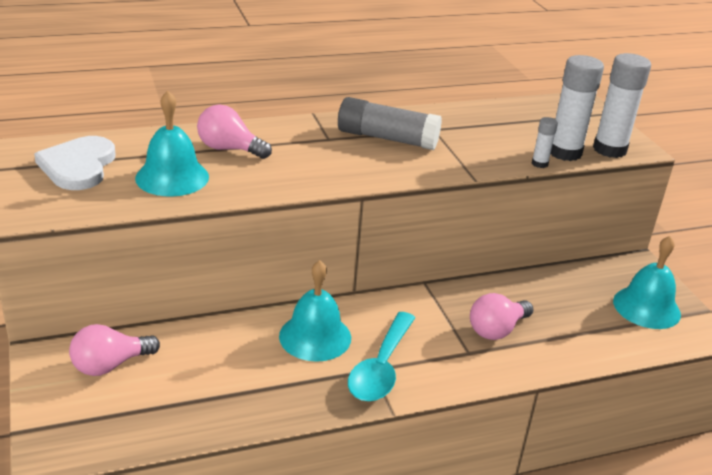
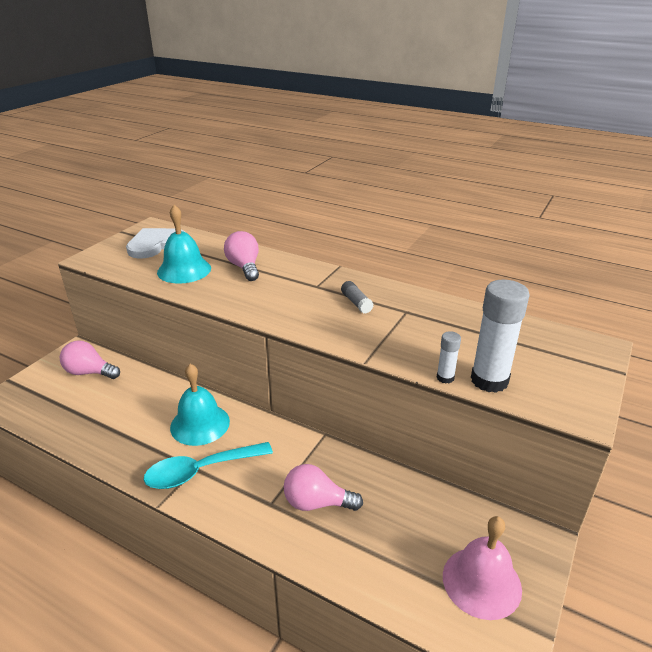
camera: 50 degrees right, 0 degrees up
(387, 138) = (356, 303): grey glue stick -> grey glue stick, size x0.48
(609, 149) = (544, 400): white glue stick -> none
(646, 307) = (481, 582): turquoise bell -> pink bell

